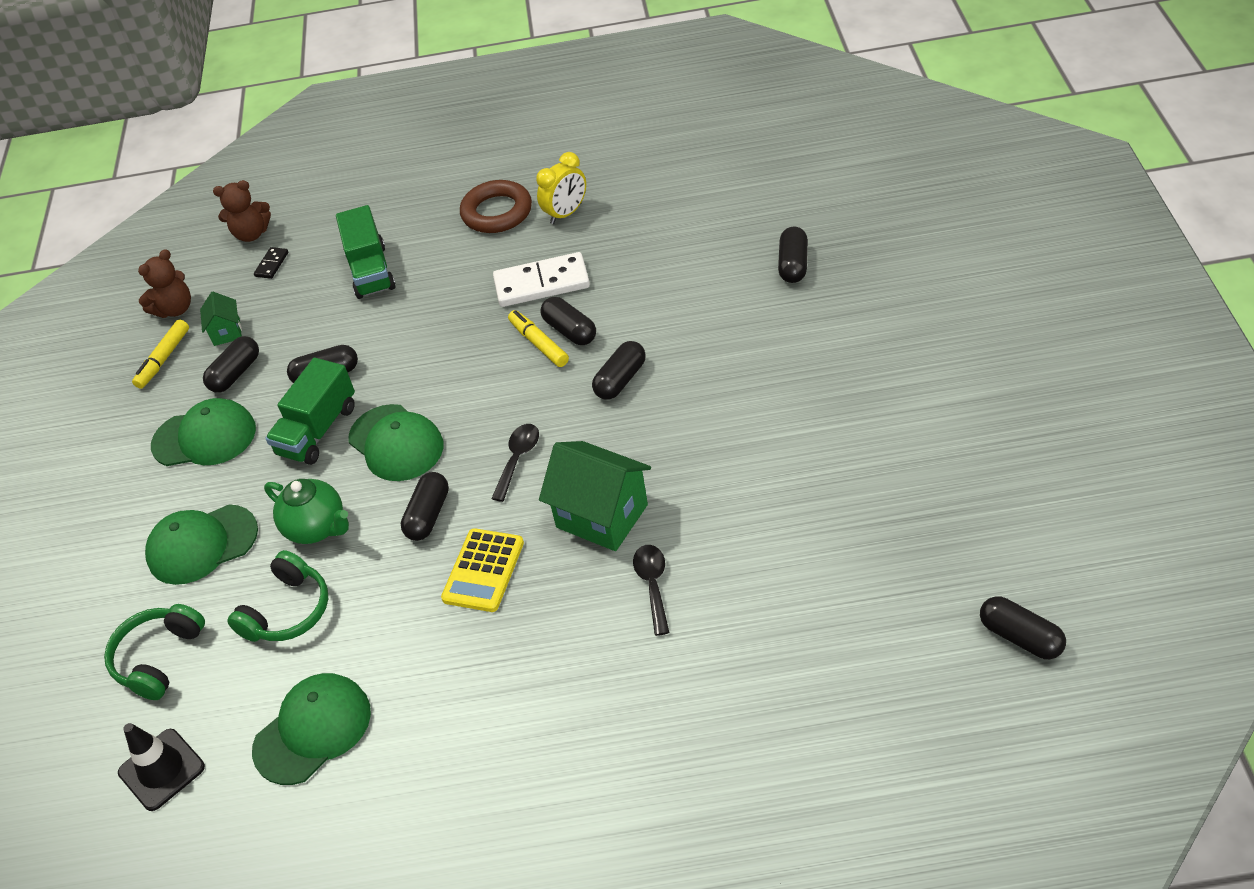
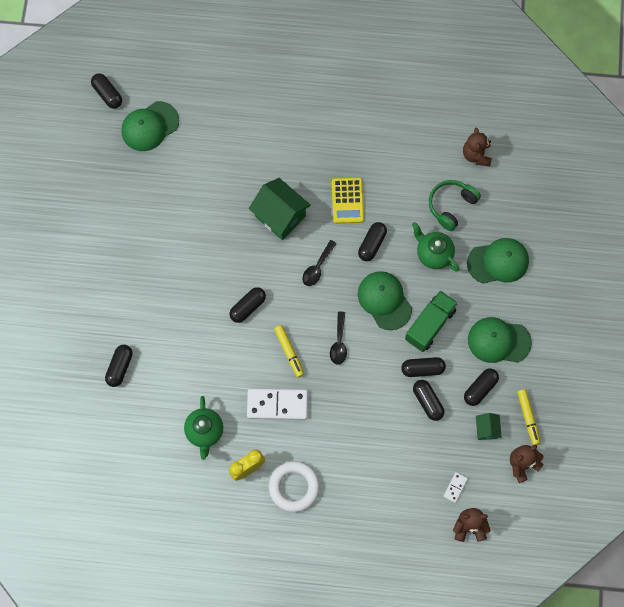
camera: 175 degrees left, 25 degrees up
(159, 658) = (519, 197): green headphones -> none
(161, 770) = (514, 136): black traffic cone -> none
(163, 359) = (528, 418): yellow marker -> yellow marker turned 135 degrees clockwise
(240, 713) = (476, 155): none -> brown teddy bear
(272, 264) = (455, 487): black domino -> white domino
(313, 730) = (441, 137): green cap -> green cap (150, 126)
(371, 271) = (387, 456): green truck -> none
(483, 571) = (347, 201): yellow calculator -> yellow calculator turned 150 degrees clockwise
(497, 212) = (294, 487): brown ring -> white ring
(570, 331) = (268, 356): black capsule -> black capsule (427, 402)
(639, 232) = (205, 431): none -> green teapot
(653, 585) = (264, 168): black spoon -> black spoon (339, 343)

